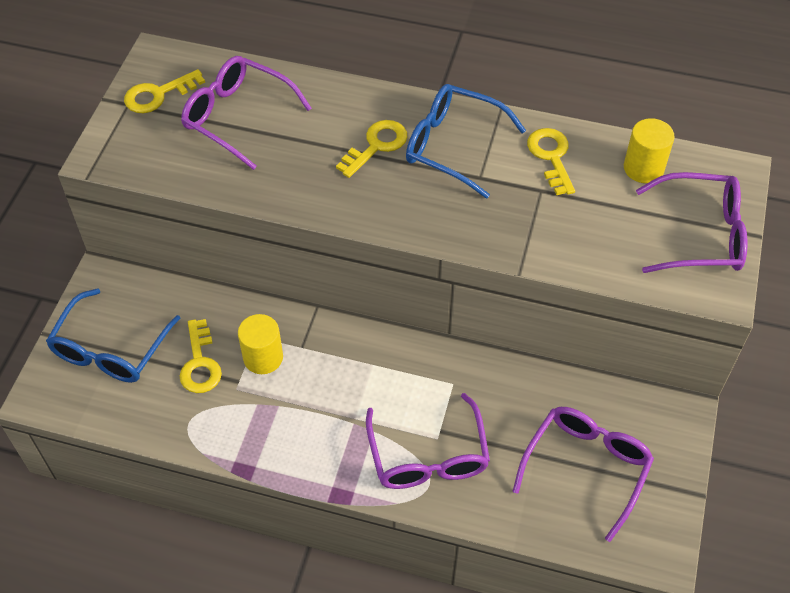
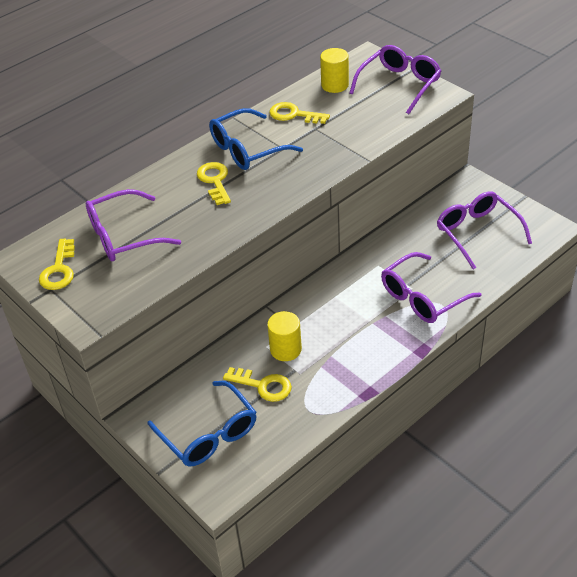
camera: 55 degrees left, 10 degrees down
(428, 456) = (422, 297): purple glasses -> purple glasses turned 120 degrees clockwise

